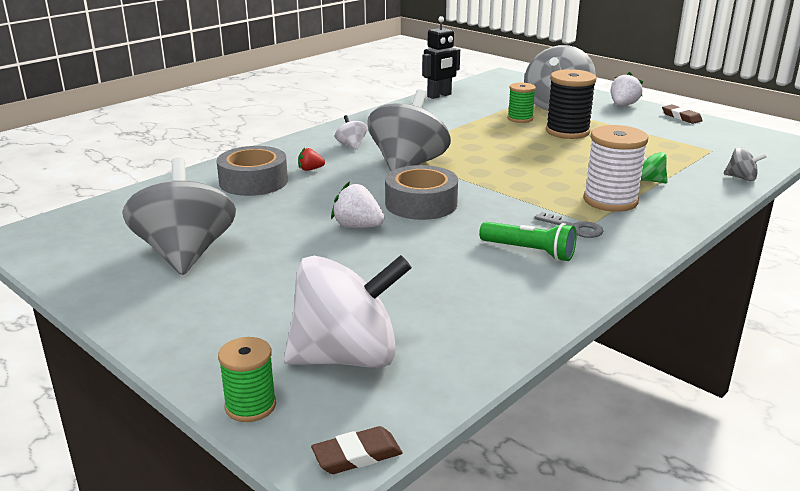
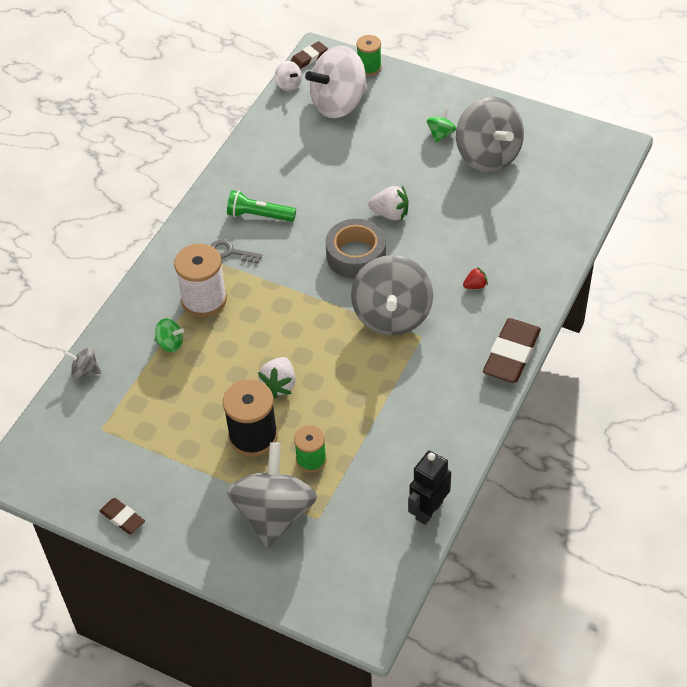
camera: 165 degrees right, 25 degrees up
(222, 286) = (441, 134): none -> green spinning top
(253, 181) = (510, 253): grey tape -> none
(316, 136) = (511, 354): none -> brown eraser
(351, 145) = (464, 342): white spinning top -> white spinning top (288, 85)
(623, 105) = (191, 540): white strawberry -> white strawberry (279, 385)

